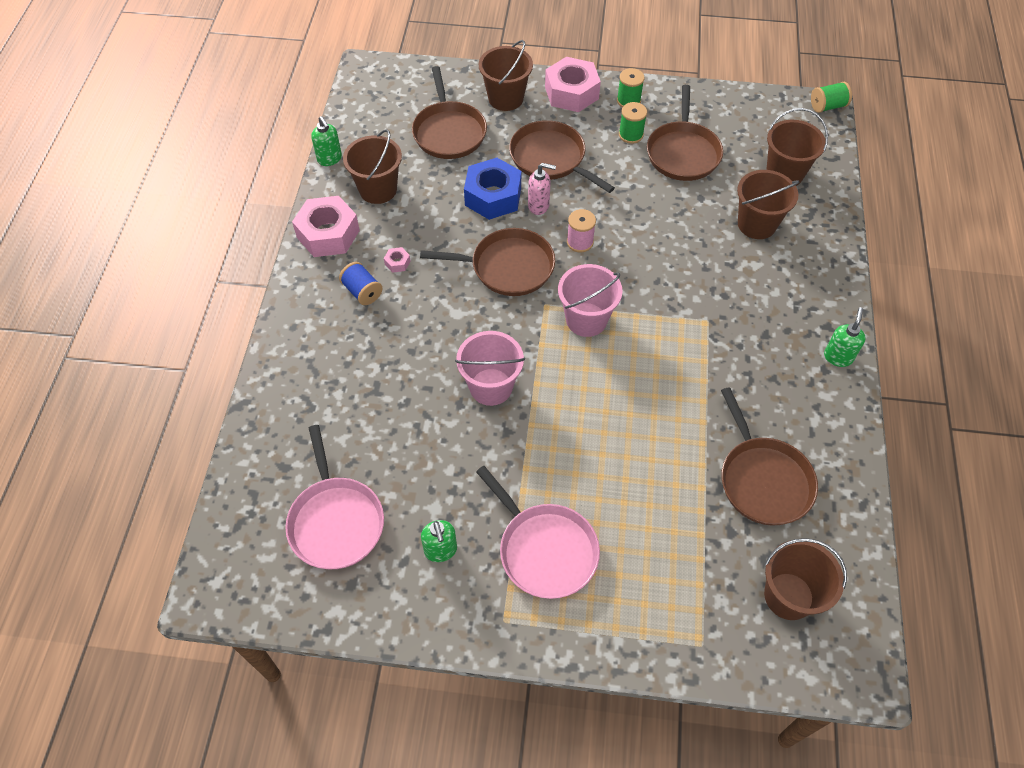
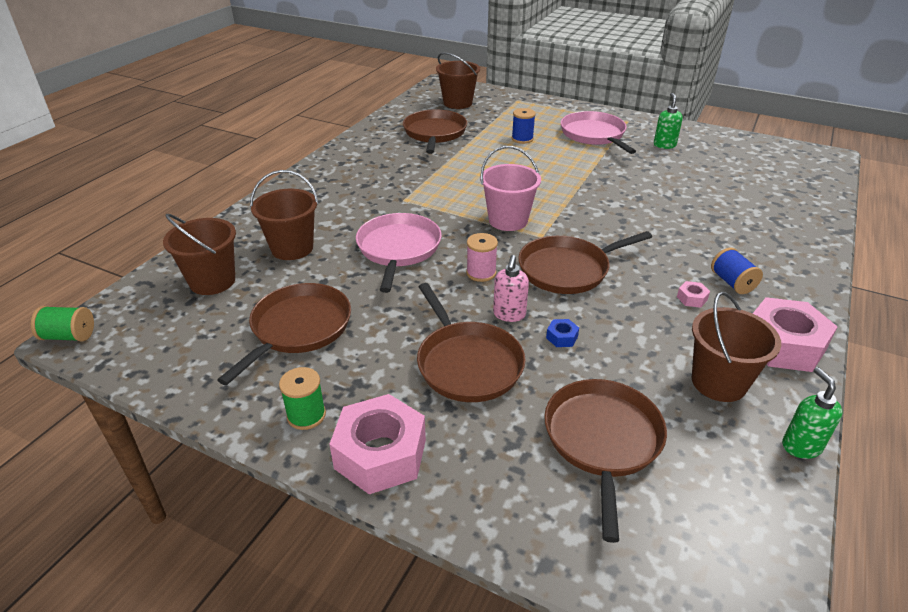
camera: 160 degrees left, 20 degrees down
(335, 521) = (741, 166): pink pan -> pink pan (398, 249)
(491, 387) = (610, 201): pink bucket -> none
(493, 196) = (562, 337): blue nut -> blue nut, size x0.40
(506, 98) = (491, 475): brown bucket -> none
(508, 267) = (567, 269): brown pan -> brown pan turned 45 degrees counterclockwise
(539, 206) = (509, 315): pink soap dispenser -> pink soap dispenser turned 105 degrees counterclockwise
(630, 135) = (343, 366): green spool -> none
(639, 503) = (522, 139): none -> blue spool
(838, 357) = (324, 166): green soap dispenser -> none

